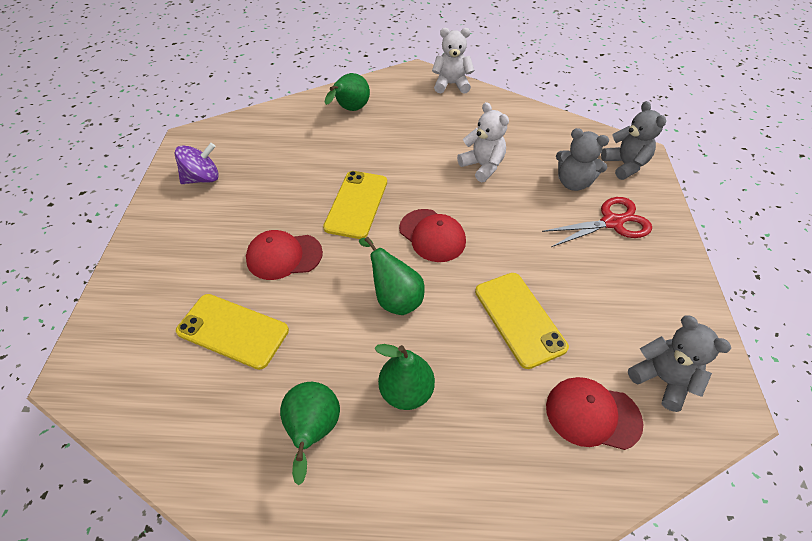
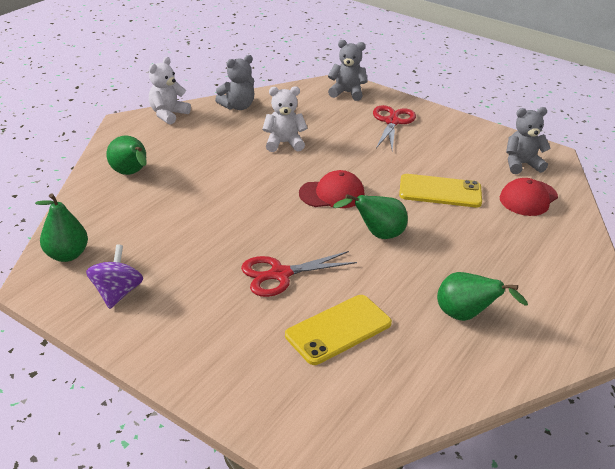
camera: 60 degrees left, 15 degrees down
(284, 256) = (280, 274): red cap -> red scissors
(356, 204) = (259, 215): yellow phone -> none
(406, 391) = (463, 261): green pear -> green pear (67, 255)
(573, 182) = (342, 117): grey teddy bear -> grey teddy bear (237, 106)

